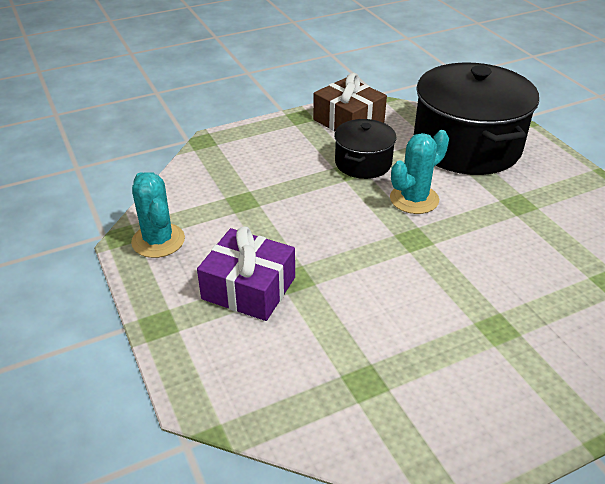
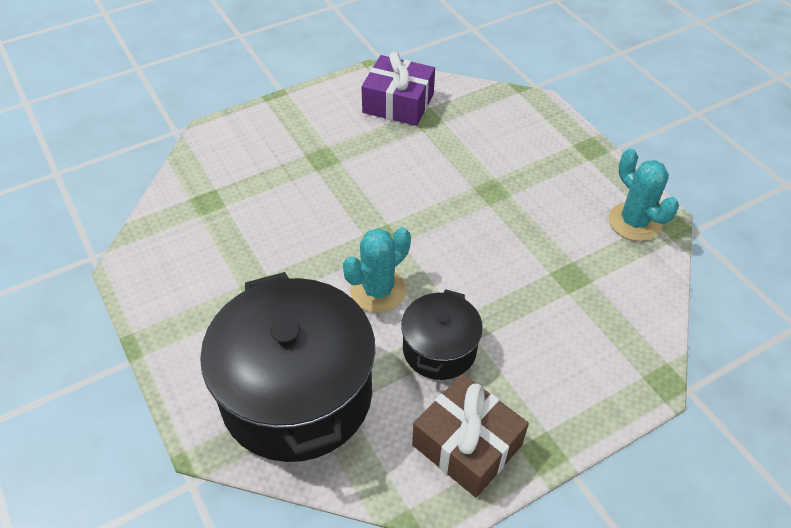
camera: 175 degrees right, 10 degrees up
(249, 288) = (530, 180): purple gift -> purple gift (398, 103)

